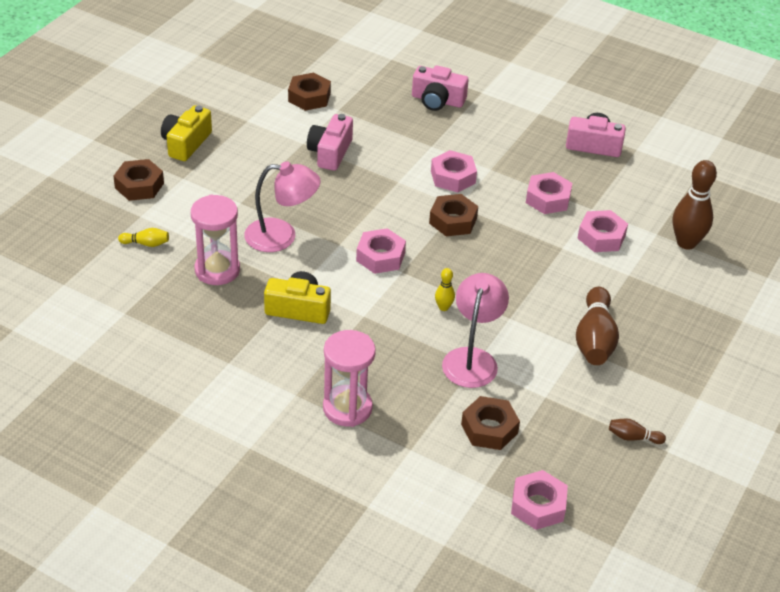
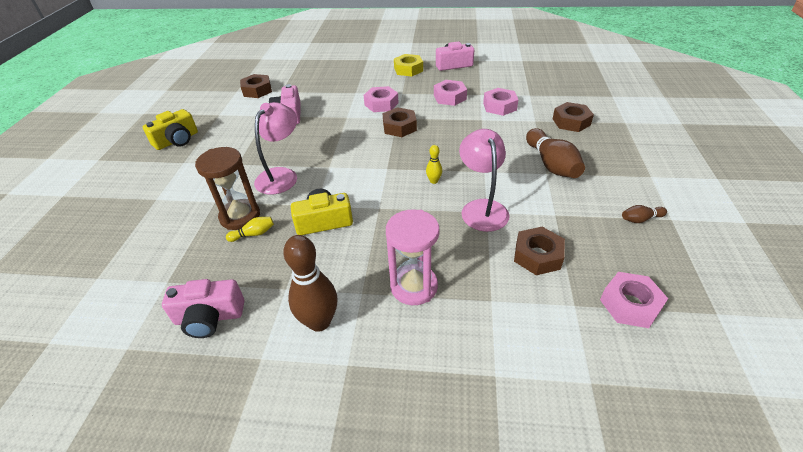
camera: 20 degrees left, 0 degrees up
(139, 185) = (147, 178): brown nut -> brown nut (571, 122)
(146, 244) = (168, 217): yellow bowling pin -> yellow bowling pin (253, 234)
(186, 143) = (177, 140): yellow camera -> yellow camera turned 135 degrees counterclockwise
(217, 270) = (240, 216): pink hourglass -> brown hourglass
(281, 236) = (281, 175): pink lamp -> pink lamp turned 45 degrees counterclockwise
(380, 257) = (365, 164): pink nut -> none
(437, 100) = (343, 70): pink camera -> pink camera (209, 317)
(526, 131) = (408, 69): none -> yellow nut
(686, 243) = (551, 94): brown bowling pin -> brown bowling pin (319, 322)

